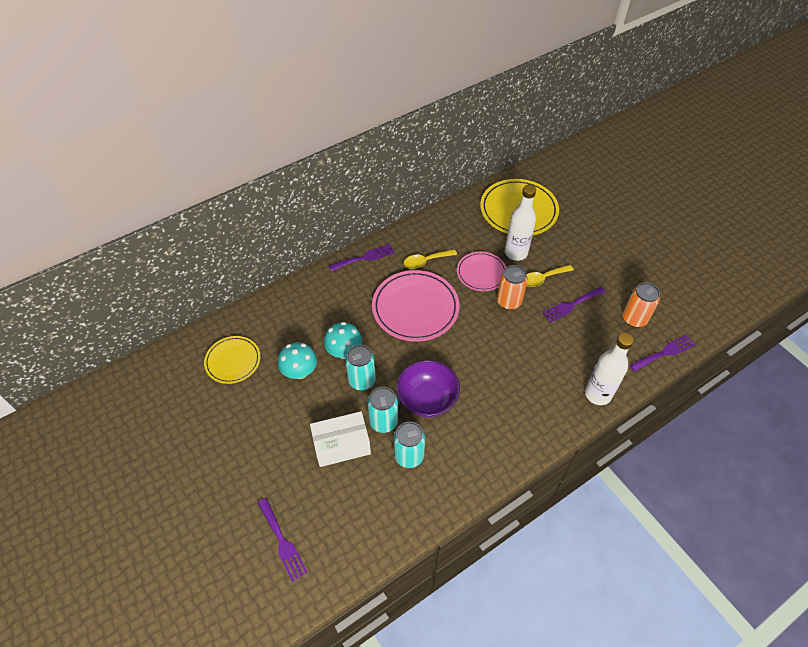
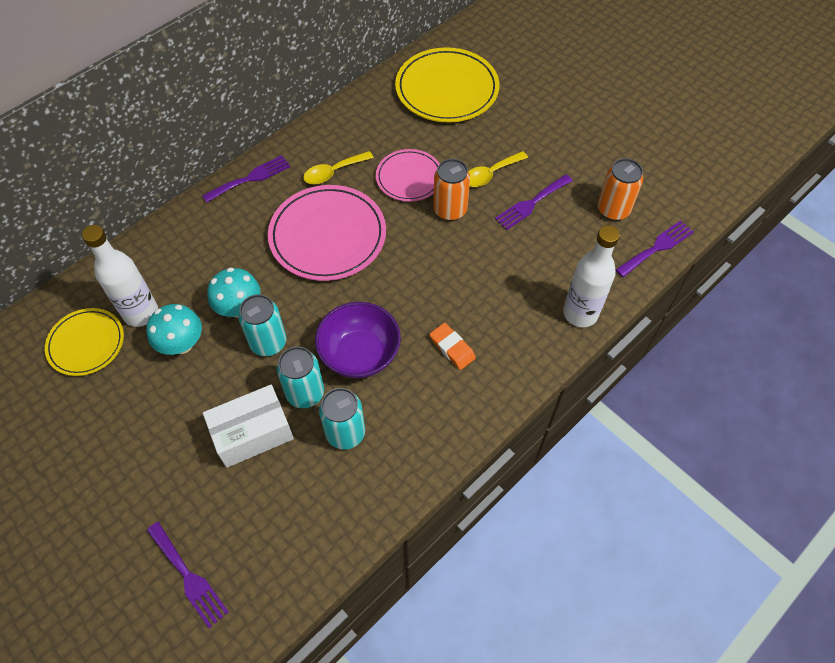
camera: 10 degrees left, 5 degrees up
(496, 405) = (452, 348): none -> orange eraser
(516, 253) = (450, 145): white bottle -> white bottle (141, 313)

